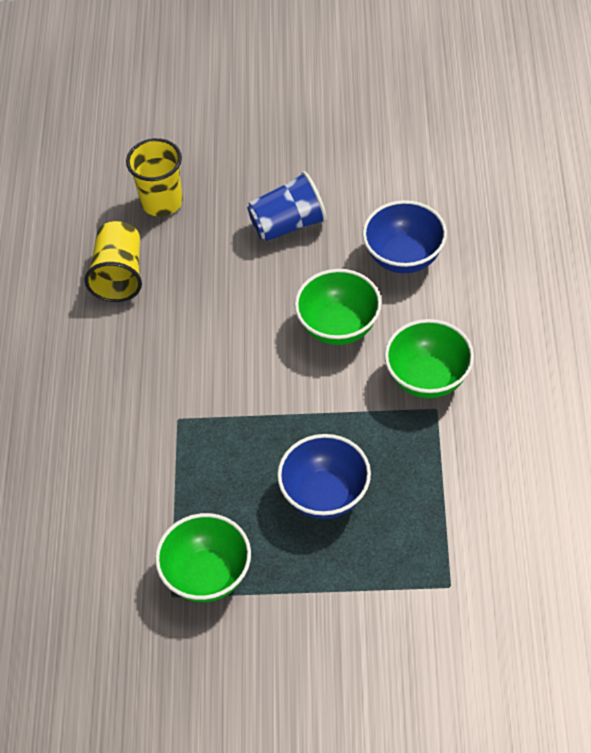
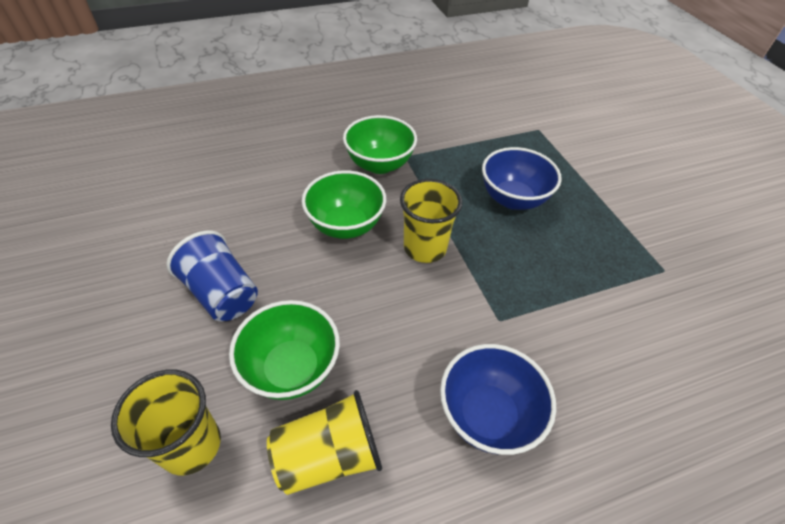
camera: 115 degrees left, 5 degrees down
(207, 575) = (629, 252): green bowl -> green bowl (292, 368)
(284, 386) = (425, 248): none -> yellow cup
(404, 257) = (255, 199): blue bowl -> blue bowl (487, 415)

